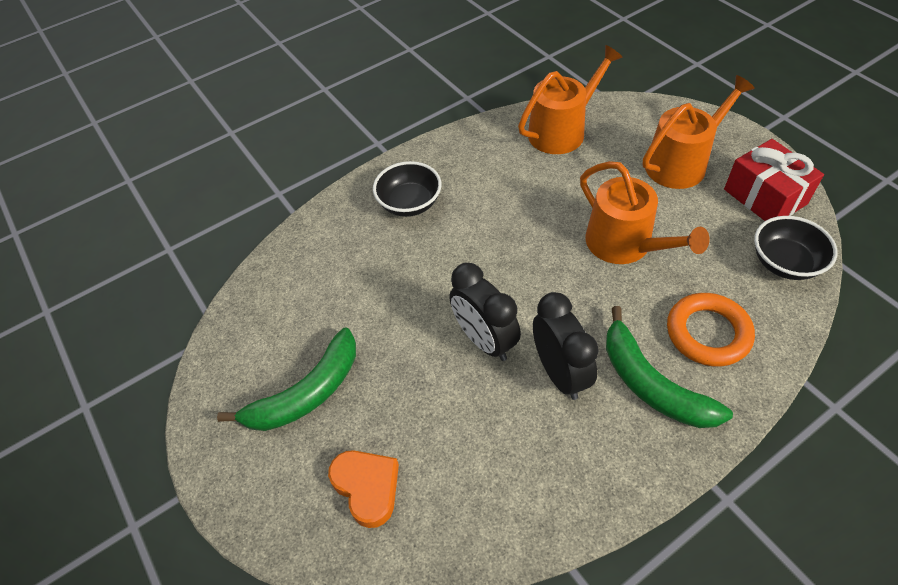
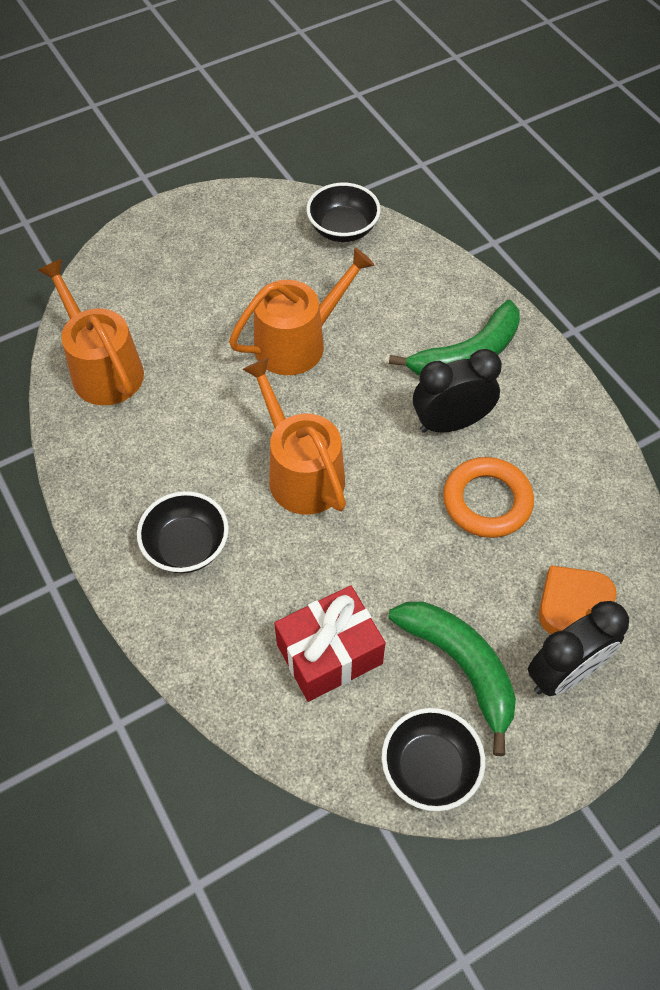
camera: 90 degrees left, 5 degrees up
(223, 375) = (430, 768): none -> black bowl
(484, 340) = (406, 483): black clock -> black clock (564, 673)
(681, 163) = (191, 272): orange watering can -> orange watering can (301, 473)
(708, 333) = (415, 303): orange ring -> orange ring (487, 501)
(765, 196) = (257, 220): red gift -> red gift (329, 654)

